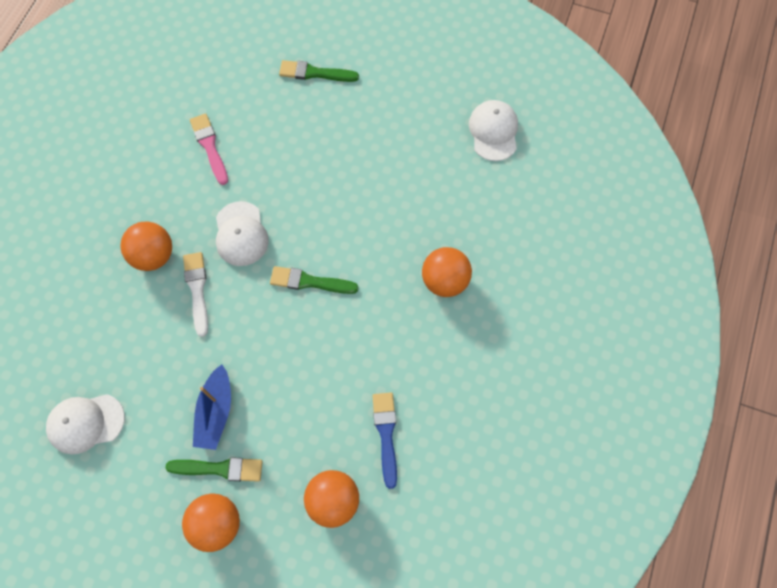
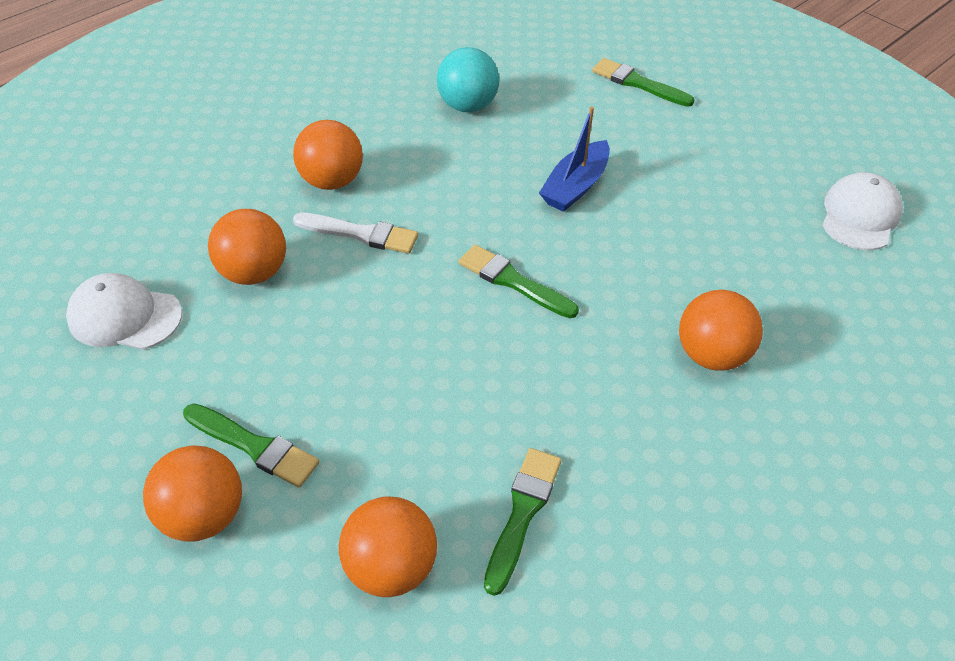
camera: 25 degrees right, 20 degrees down
(146, 352) = (253, 272): none -> orange ball
(197, 290) = (361, 234): white brush -> white brush turned 90 degrees clockwise
(209, 146) = (467, 106): pink brush -> turquoise ball
(215, 412) = (295, 375): blue boat -> blue boat (575, 186)
(241, 234) = (453, 199): white cap -> none
(386, 434) = (522, 513): blue brush -> green brush

